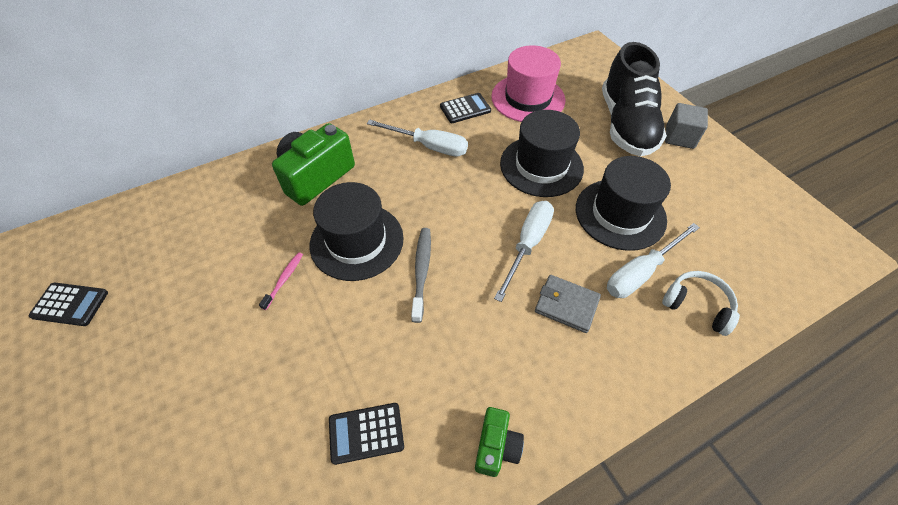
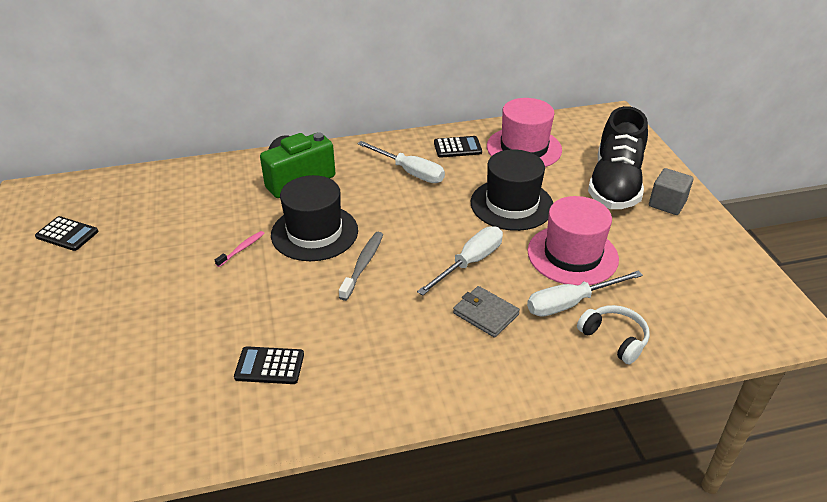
camera: 15 degrees right, 15 degrees down
(496, 446) = (375, 399): green camera -> none
(620, 214) = (572, 255): black hat -> pink hat

